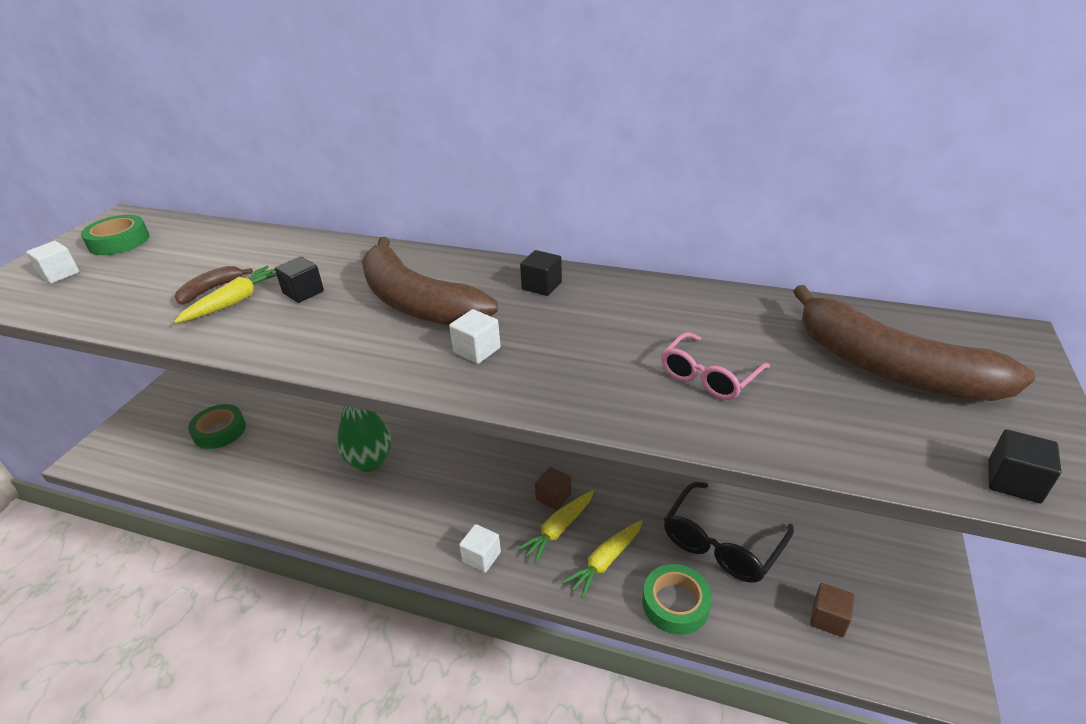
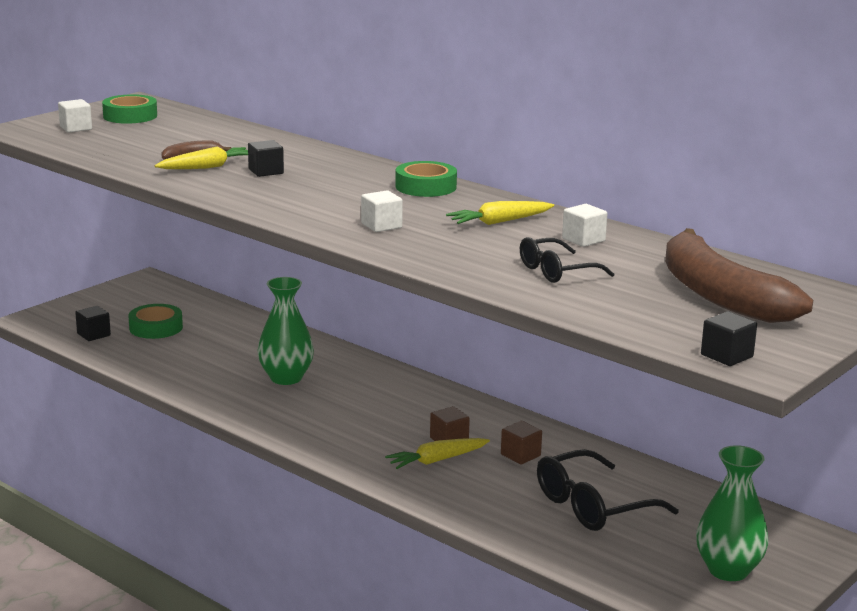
camera: 20 degrees right, 15 degrees down
(417, 303) = (355, 193): brown banana -> none
(481, 557) = (351, 459): white cube -> white cube (583, 240)
(541, 286) = (473, 202): black cube -> black cube (93, 335)
(605, 561) = (466, 489): yellow carrot -> yellow carrot (499, 222)
(675, 603) = (511, 527): green tape -> green tape (425, 187)
(708, 376) = (556, 271): pink glasses -> black glasses
(828, 618) = (653, 571): brown cube -> brown cube (520, 455)
(881, 590) = (728, 570): none -> green vase

